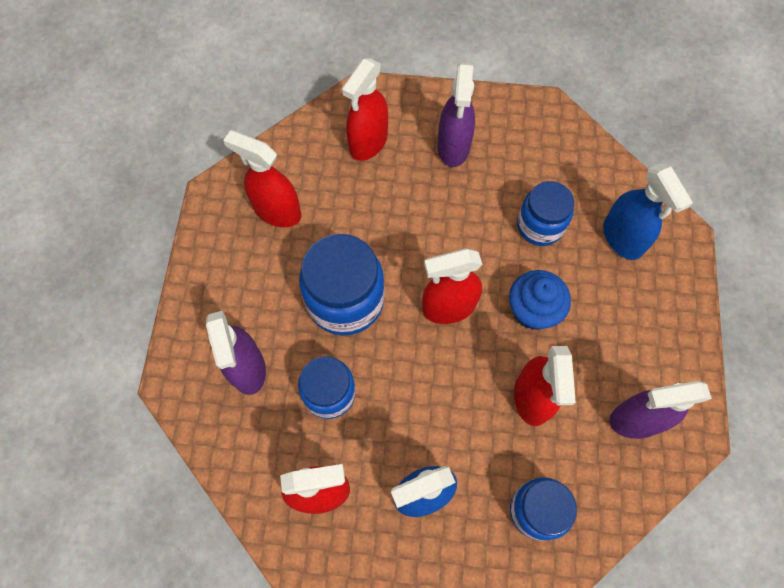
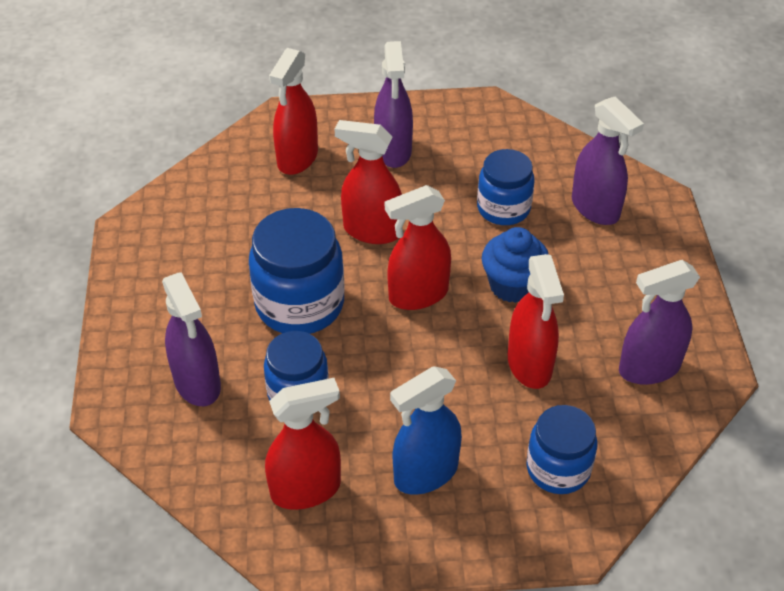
camera: 10 degrees left, 20 degrees down
(277, 211) = (205, 233): red spray bottle -> red spray bottle (371, 231)
(622, 238) = (595, 208): blue spray bottle -> purple spray bottle

